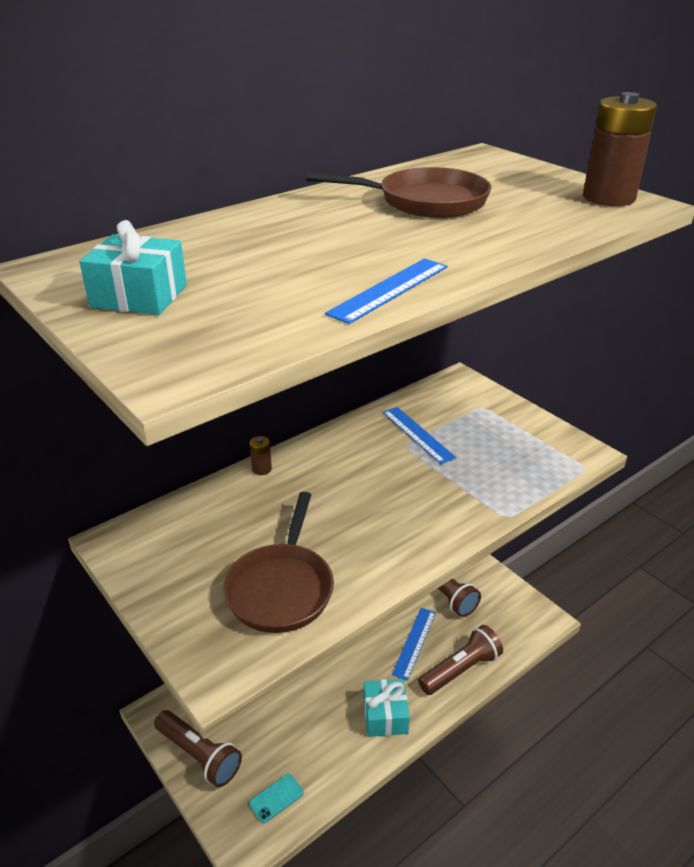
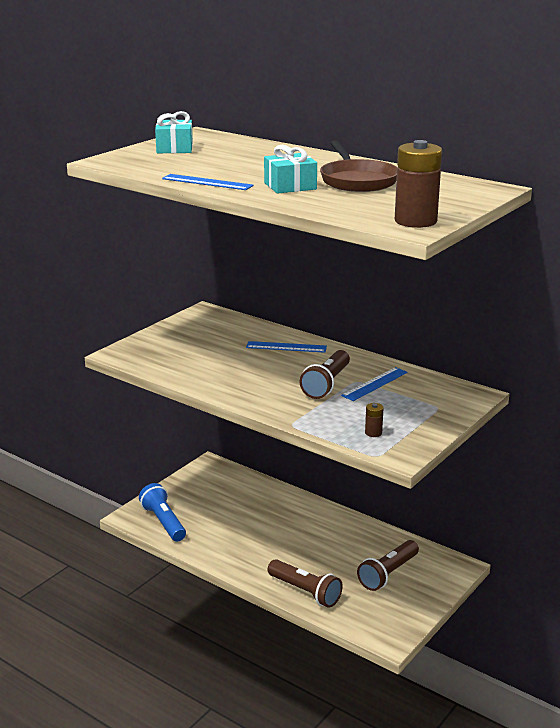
camera: 75 degrees right, 10 degrees down
(199, 755) = (185, 486): brown flashlight -> brown flashlight (327, 384)
(261, 469) = (295, 337): brown battery -> brown battery (373, 433)
(276, 798) = (163, 522): turquoise phone -> blue flashlight
(281, 588) = (185, 360): brown pan -> none
(385, 716) = (244, 558): turquoise gift -> turquoise gift (290, 186)
(414, 642) = (322, 564): blue ruler -> blue ruler (286, 347)

